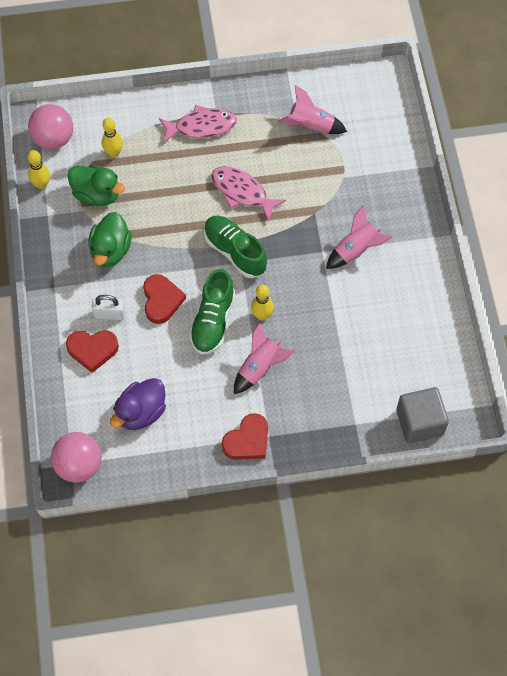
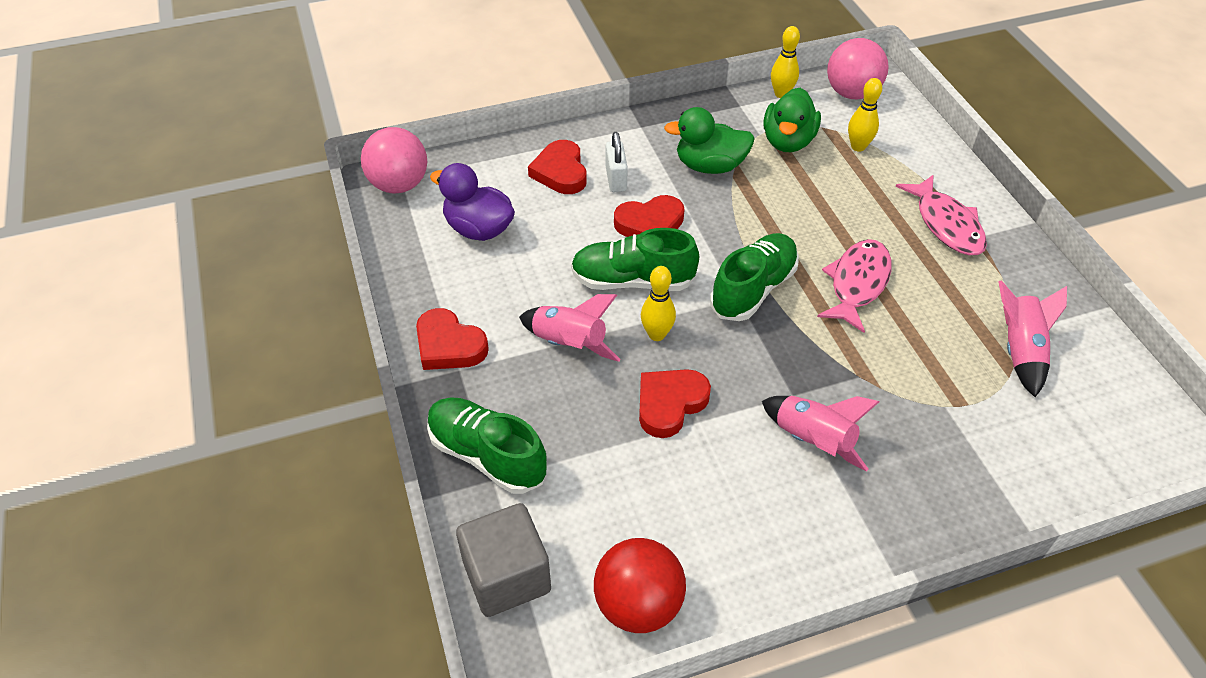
camera: 80 degrees right, 15 degrees down
(317, 318) = (670, 404): none -> red heart
(338, 425) = (487, 455): none -> green shoe
(444, 359) = (638, 604): none -> red ball

